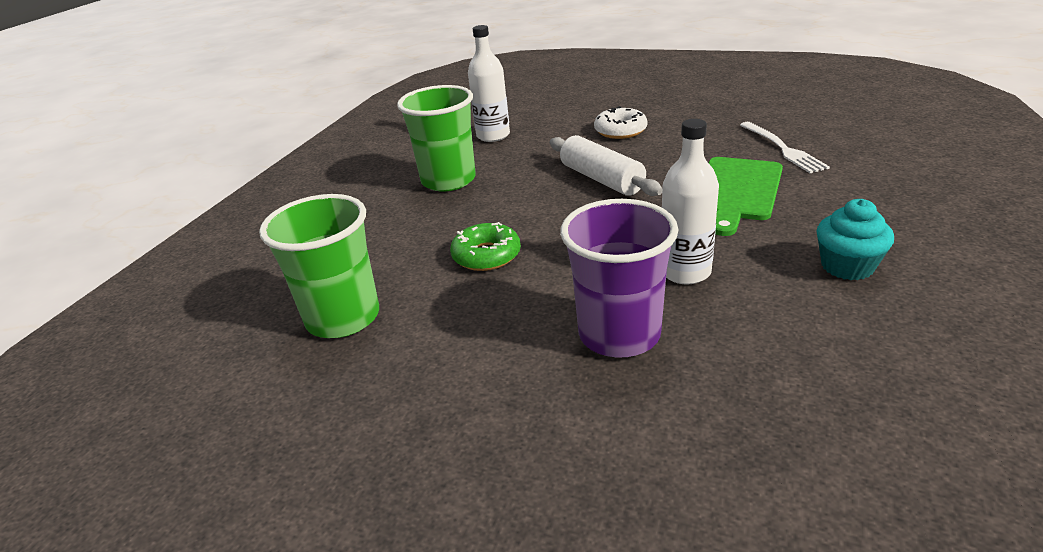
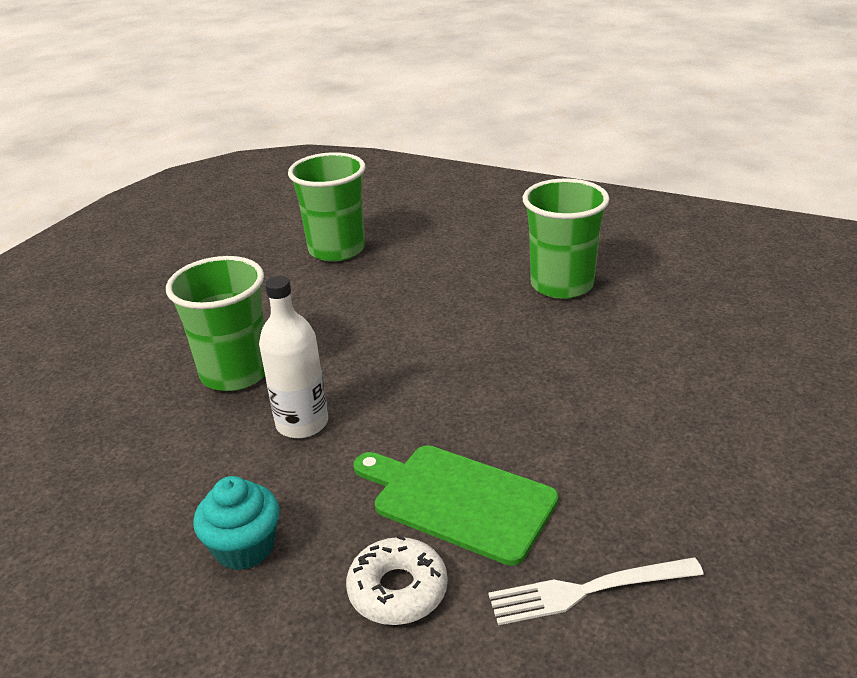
camera: 95 degrees right, 0 degrees up
(486, 255) = (393, 309): green donut -> none
(493, 136) = (689, 312): white bottle -> none
(601, 179) = (531, 389): white rolling pin -> none
(619, 334) = (235, 373): purple cup -> green cup
(620, 130) = (693, 422): white donut -> white donut (398, 590)

